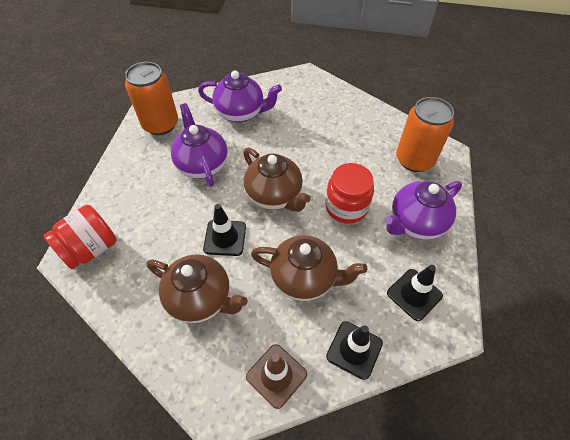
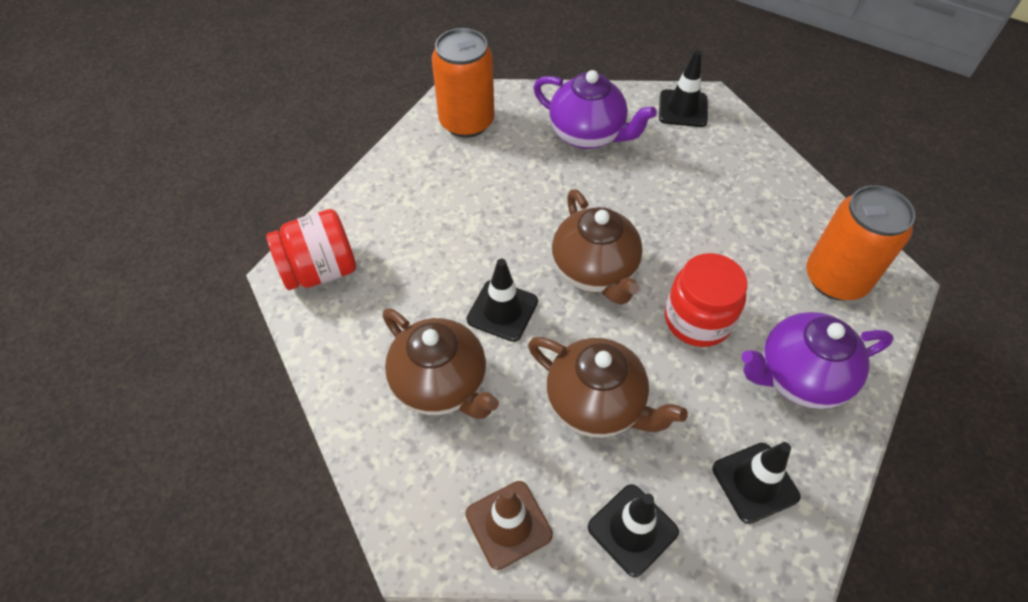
camera: 20 degrees right, 0 degrees up
(202, 165) = (506, 196): purple teapot -> none
(293, 83) = (683, 109): none -> black traffic cone

